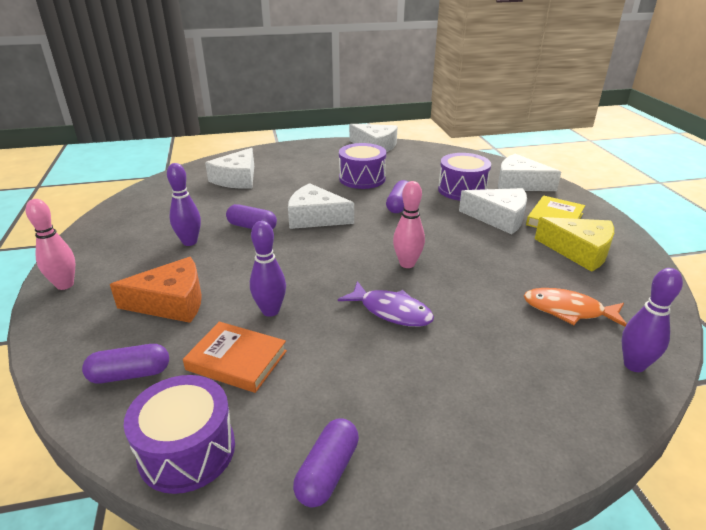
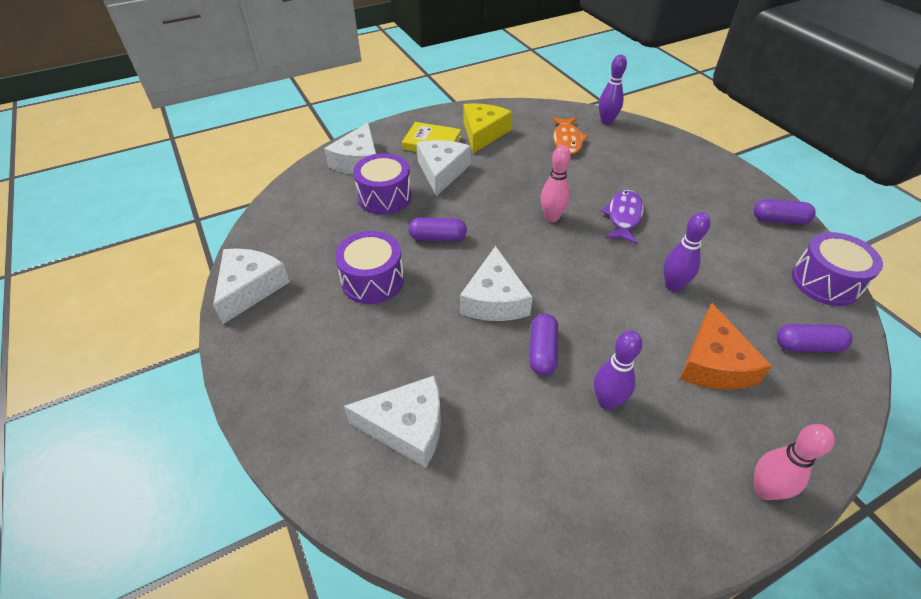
camera: 105 degrees left, 15 degrees up
(130, 374) = (807, 346): purple capsule -> purple capsule turned 60 degrees counterclockwise
(171, 302) = (713, 363): orange cheese -> orange cheese turned 150 degrees counterclockwise
(236, 360) = (740, 287): orange book -> none

